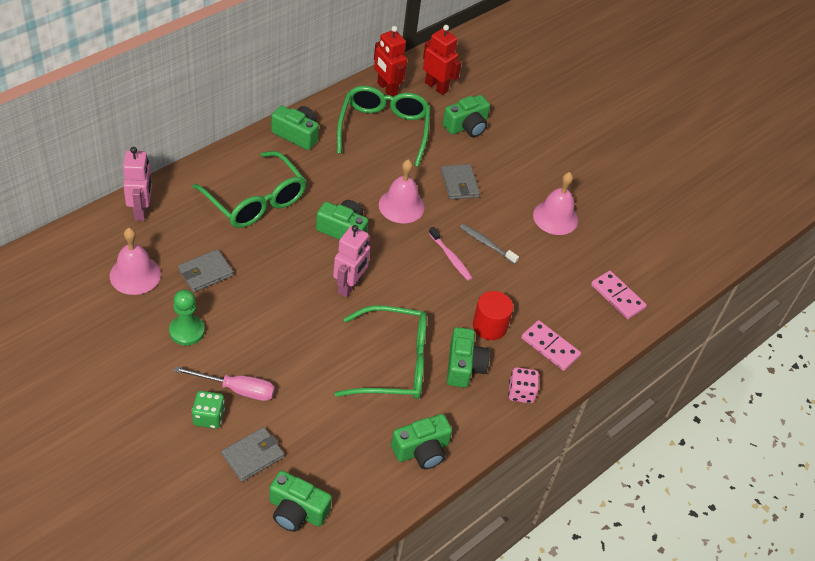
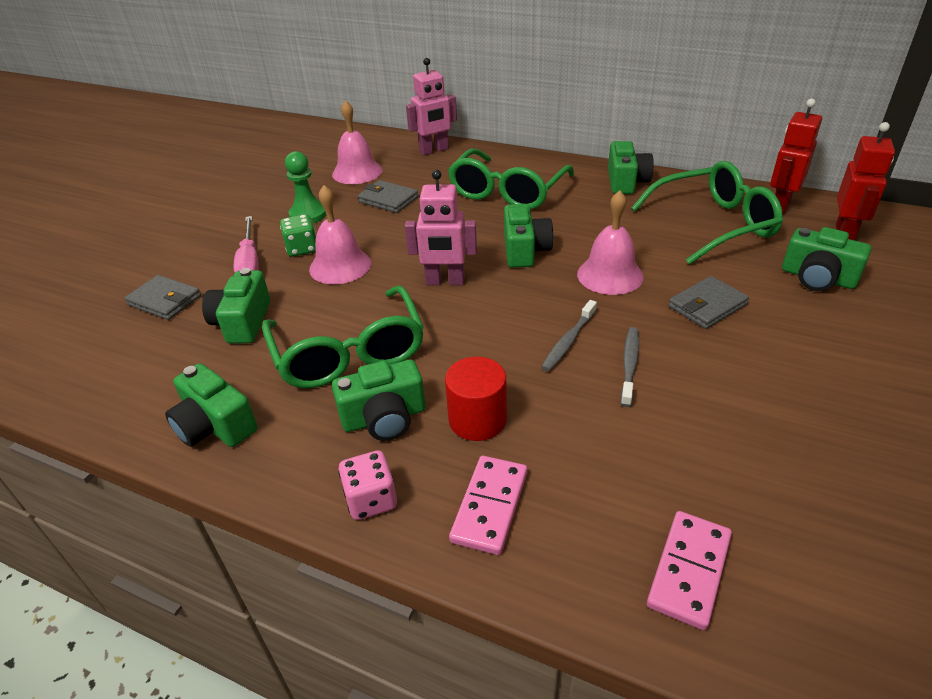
camera: 75 degrees right, 10 degrees down
(208, 417) = (206, 260): green dice -> green dice (302, 249)
(296, 511) = (94, 354): green camera -> green camera (242, 322)
(450, 257) = (568, 341): pink toothbrush -> grey toothbrush
(555, 217) = (771, 421): pink bell -> pink bell (340, 266)

